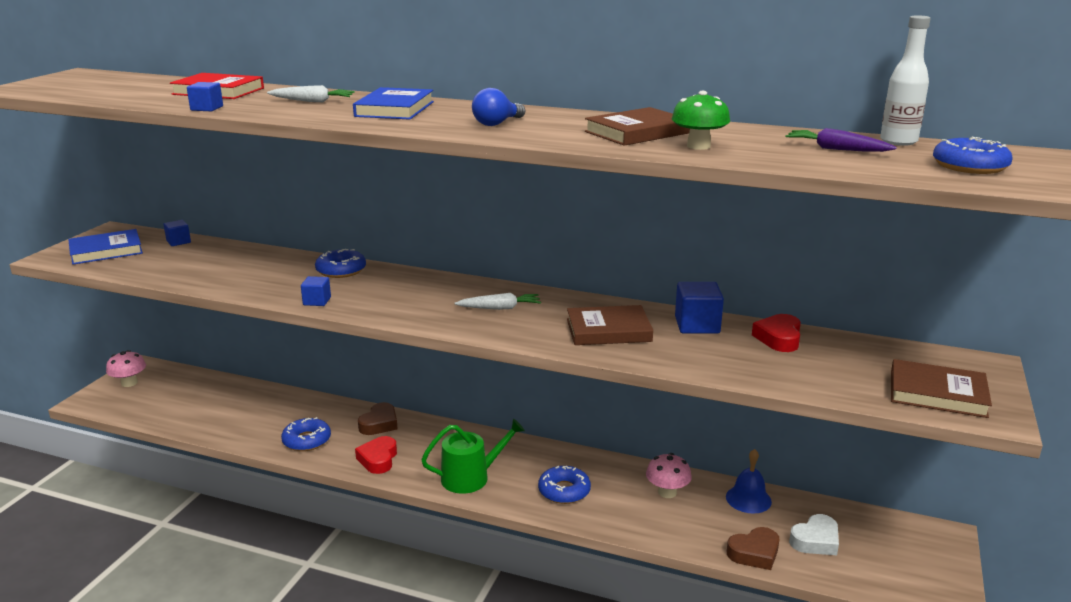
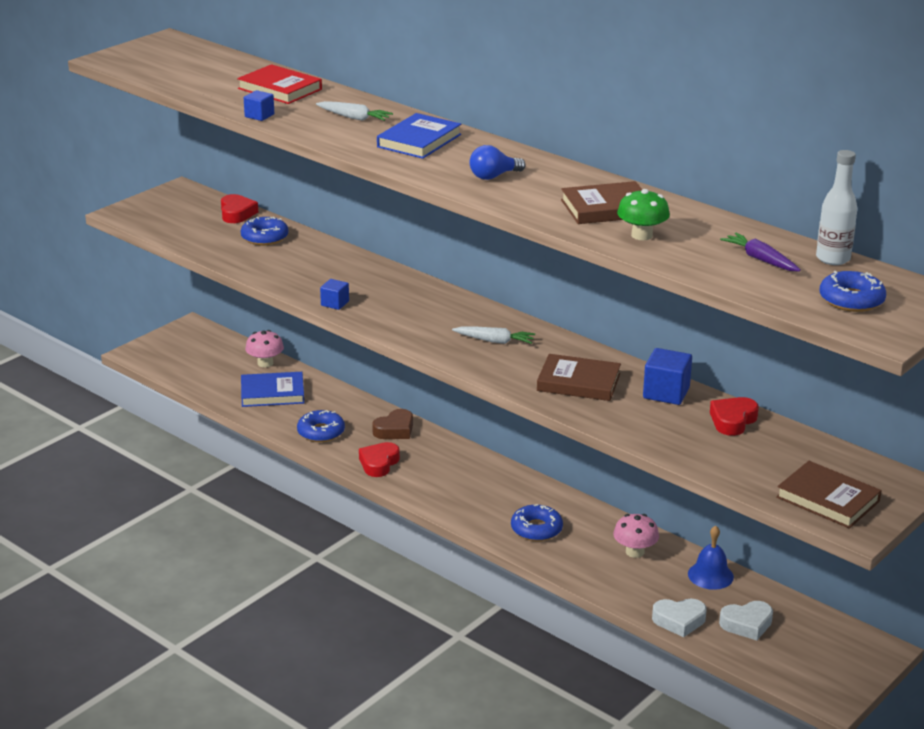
camera: 20 degrees right, 5 degrees up
(106, 251) = (170, 213): blue book -> blue book (272, 393)
(129, 383) = (177, 341): pink mushroom -> pink mushroom (265, 363)
(178, 242) = (237, 213): blue cube -> red heart
(341, 270) = (371, 273): blue donut -> blue donut (264, 237)
(471, 477) = (456, 498): green watering can -> none
(754, 553) = (679, 621): brown heart -> white heart

